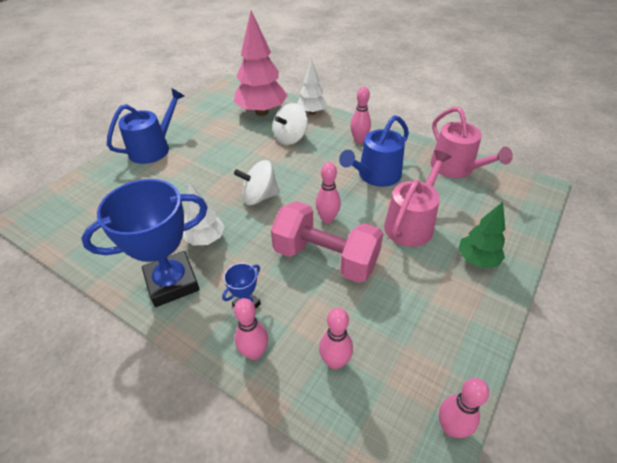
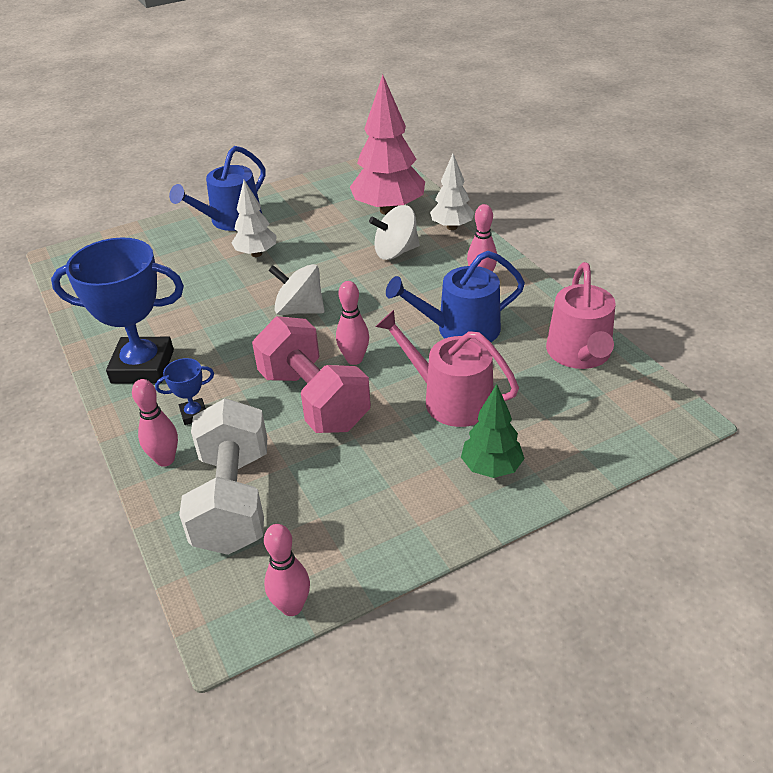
camera: 30 degrees right, 5 degrees down
(153, 148) = (231, 220): blue watering can -> blue watering can turned 150 degrees clockwise
(206, 239) = (207, 336): white tree -> white tree (256, 254)
(335, 362) = (233, 500): pink bowling pin -> white dumbbell
(411, 223) = (450, 399): pink watering can -> pink watering can turned 120 degrees counterclockwise

